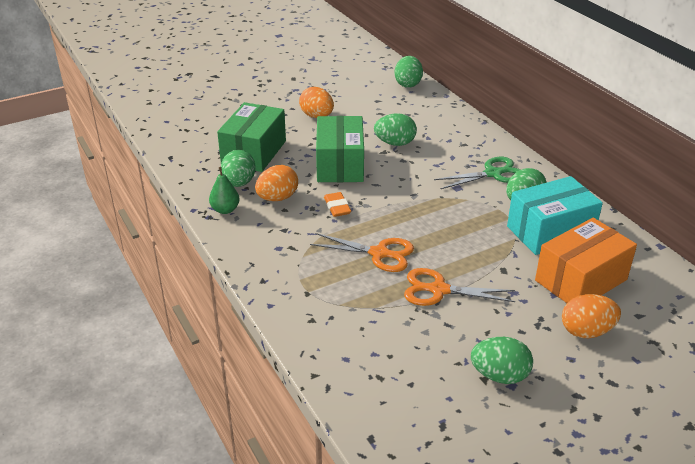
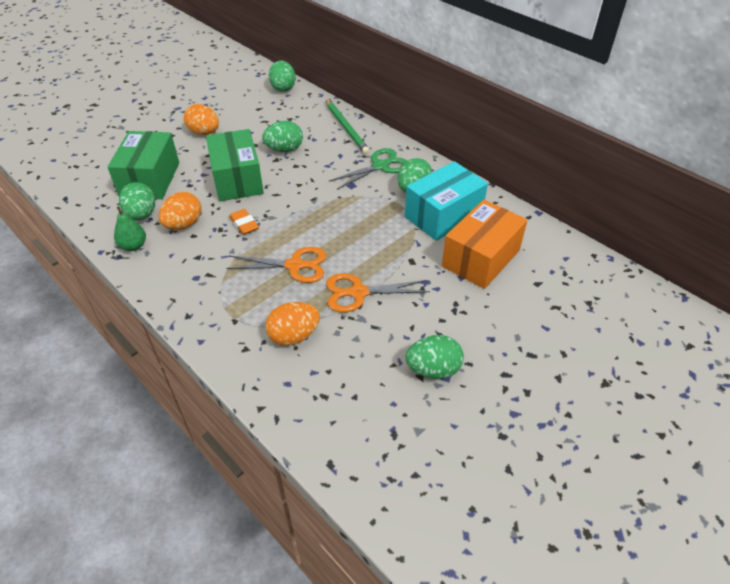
camera: 15 degrees left, 10 degrees up
(466, 132) = (346, 128): none -> green pencil
(586, 331) = (497, 308): orange egg -> orange egg (294, 336)

